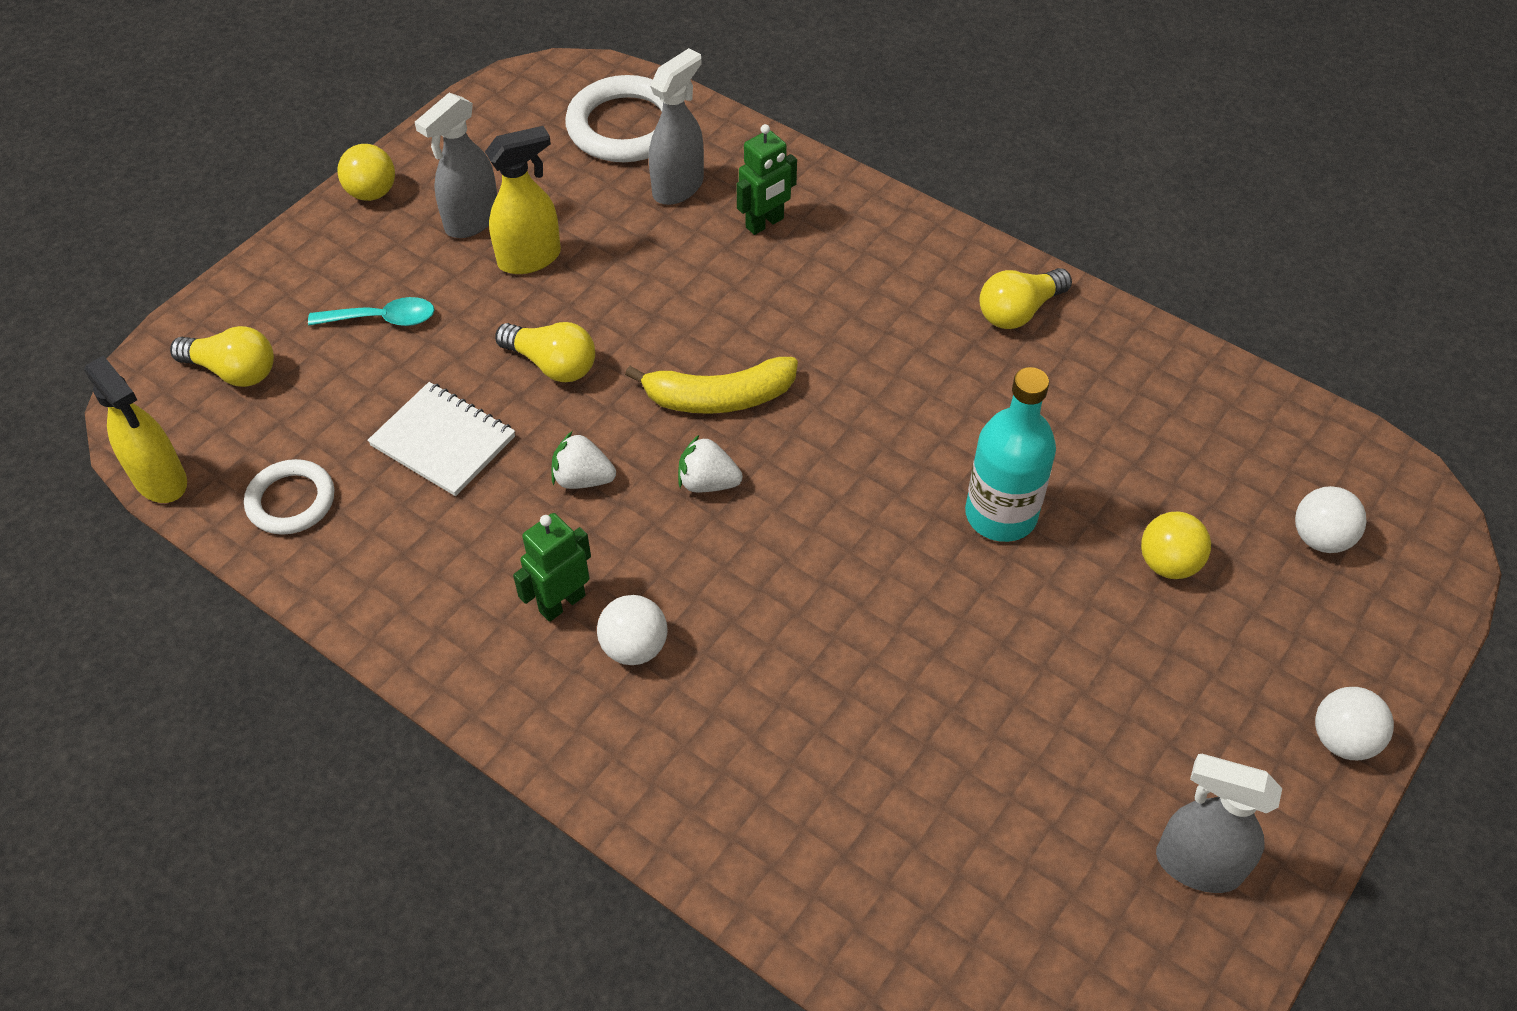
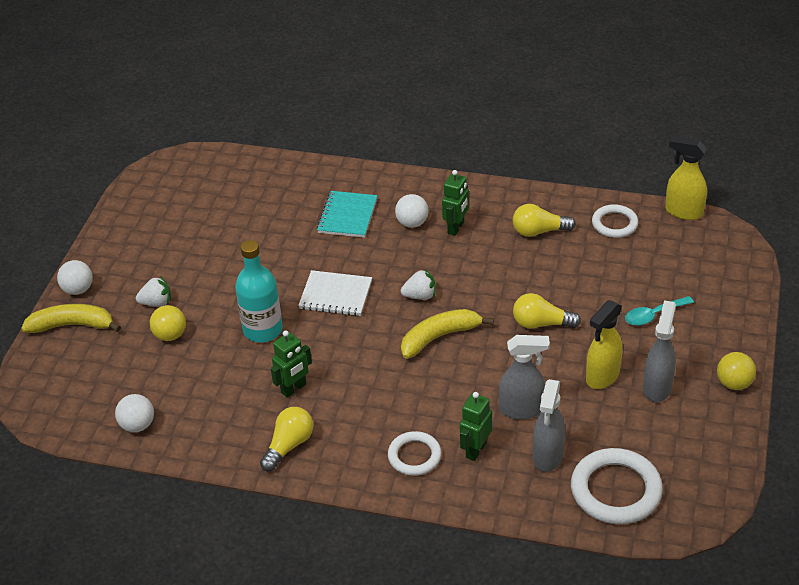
camera: 160 degrees right, 10 degrees down
(233, 371) = (703, 265): yellow light bulb -> yellow light bulb (539, 231)
(443, 441) = (566, 270): white notebook -> white notebook (335, 295)
(583, 479) = (483, 277): white strawberry -> white strawberry (156, 303)
(748, 718) = (347, 216): none -> turquoise notebook
(850, 242) = (414, 456): none -> white ring
(983, 392) = (294, 389): none -> green robot
(1197, 865) = (140, 229): grey spray bottle -> grey spray bottle (522, 409)
(1320, 538) = (91, 373): white ball -> white ball (137, 425)
(1354, 654) = (72, 325): none -> yellow banana

